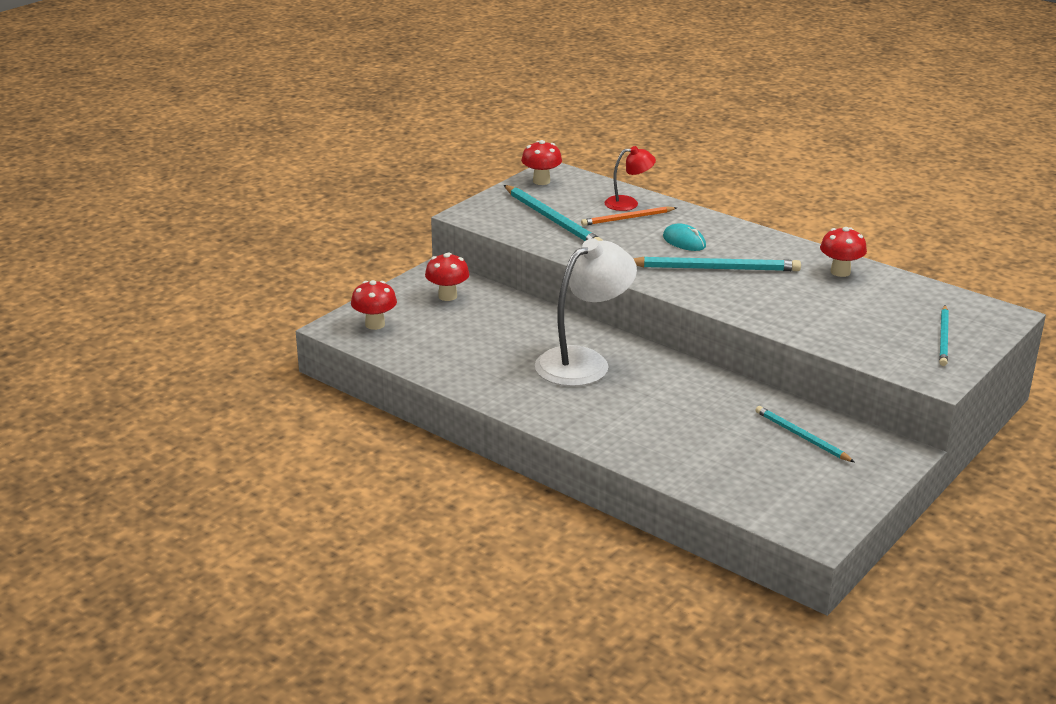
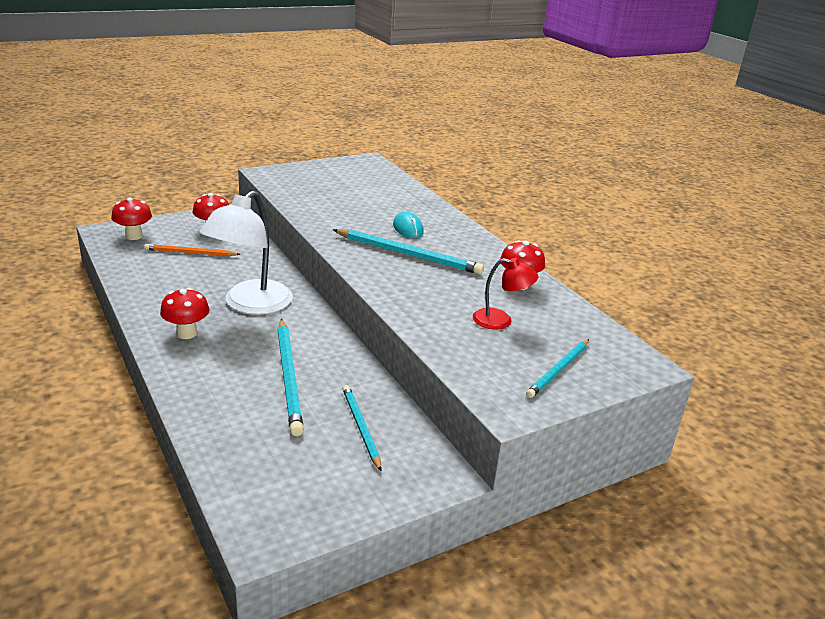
camera: 20 degrees right, 0 degrees up
(541, 181) = (351, 164): red mushroom -> red mushroom (187, 333)
(552, 219) = (323, 190): turquoise pencil -> turquoise pencil (289, 377)
(583, 361) = (250, 305): white lamp -> white lamp turned 135 degrees clockwise
(627, 218) = (383, 202): orange pencil -> orange pencil (190, 253)
(628, 203) = (398, 192): red lamp -> red lamp (500, 321)

